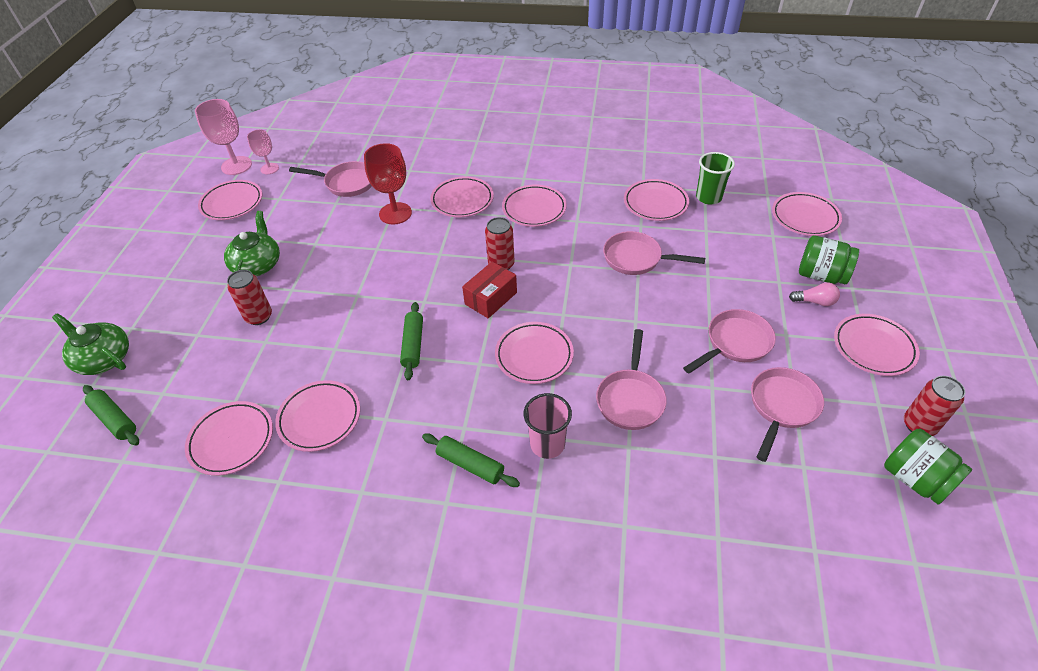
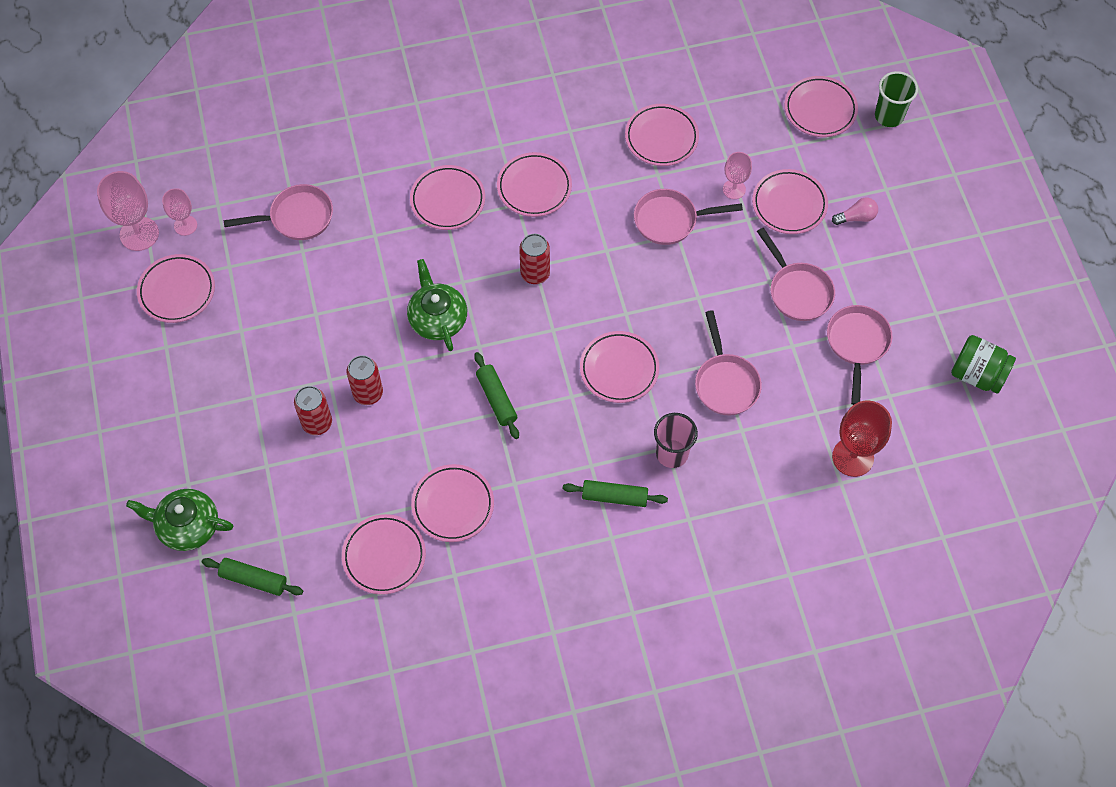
camera: 25 degrees left, 15 degrees up
(257, 265) = (269, 362): green teapot -> green teapot (437, 318)
(395, 213) = (382, 243): red goblet -> red goblet (853, 457)
(491, 298) = (545, 319): red box -> none
(704, 252) = (734, 189): none -> pink goblet
(708, 197) = (714, 111): green cup -> green cup (889, 116)
(735, 343) = (797, 291): pink pan -> pink pan turned 120 degrees clockwise
(821, 275) = (854, 182): green jar -> none
(873, 347) = (919, 253): pink plate -> pink plate (789, 204)
(919, 425) = (971, 322): red can -> red can (368, 393)

